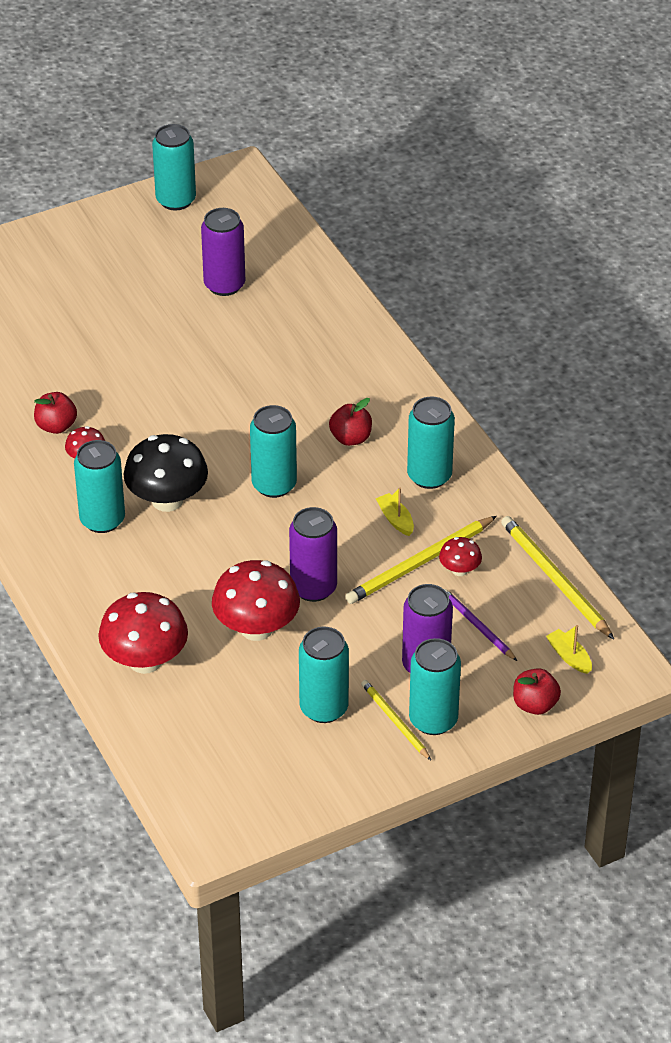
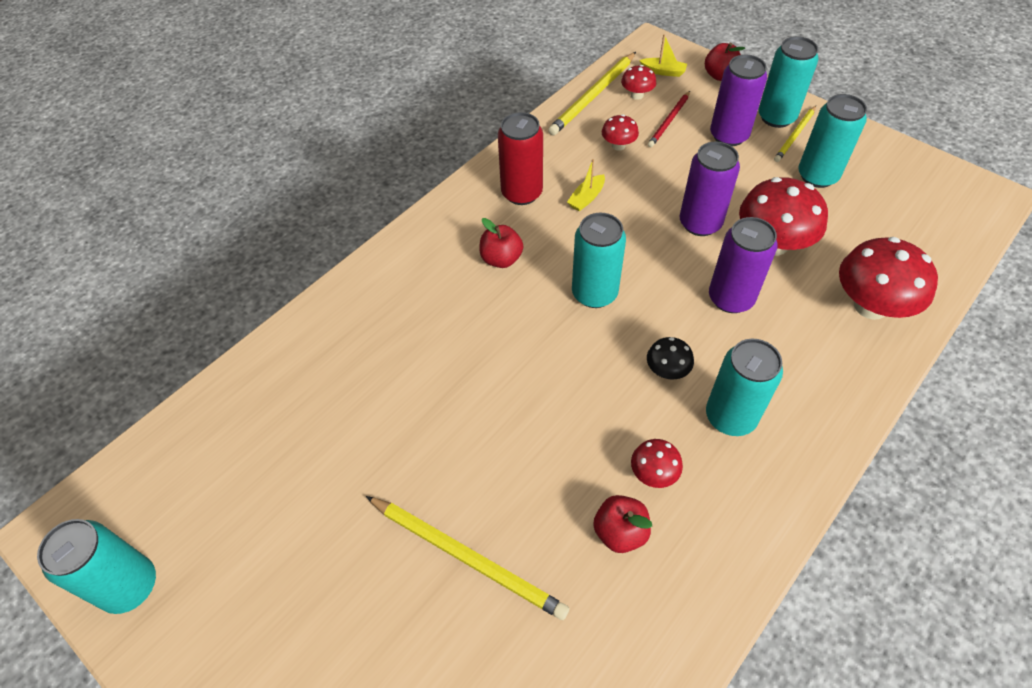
camera: 110 degrees left, 10 degrees up
(167, 500) = (667, 370): black mushroom -> black mushroom, size x0.50
(224, 285) = (298, 455): purple can -> purple can (731, 298)
(419, 563) = (627, 169): yellow pencil -> yellow pencil (467, 557)
(429, 476) = (521, 193): turquoise can -> red can
(477, 626) = (669, 121): purple pencil -> red pencil
(537, 616) = (637, 95): none -> red mushroom
(569, 656) = (663, 71): yellow boat -> yellow boat turned 105 degrees counterclockwise

